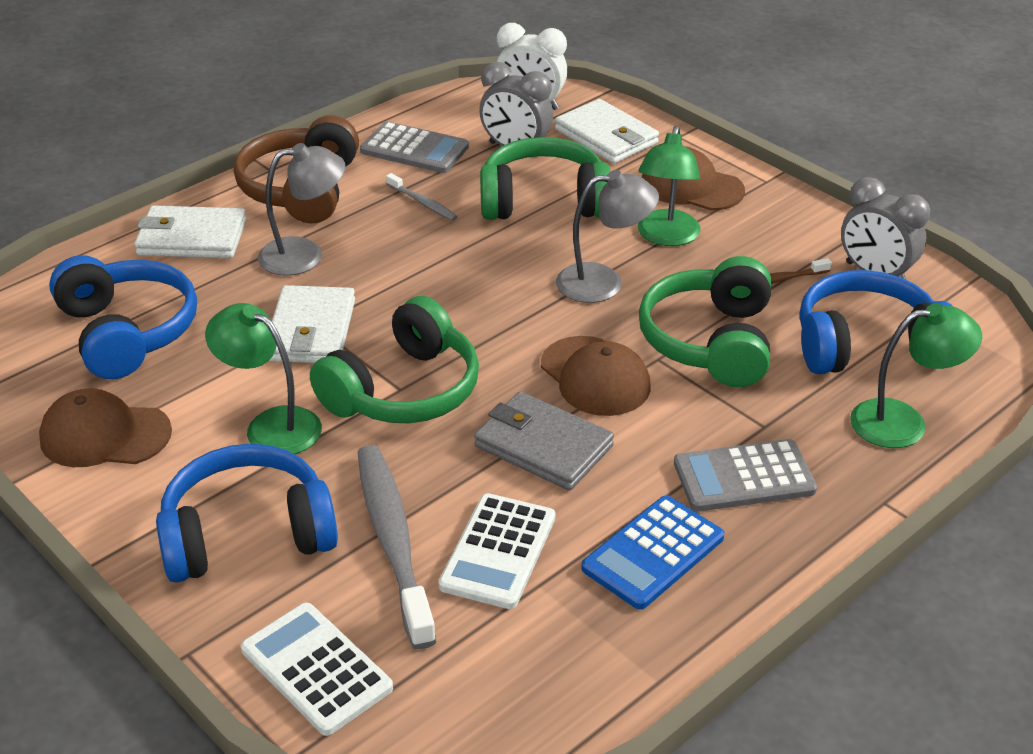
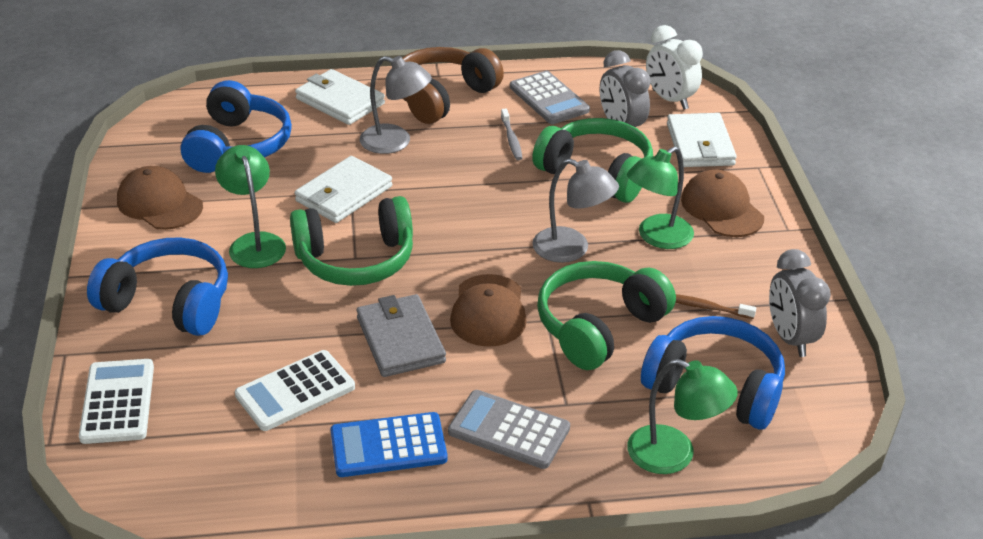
camera: 35 degrees right, 0 degrees up
(393, 541) = (242, 351): grey toothbrush -> none

